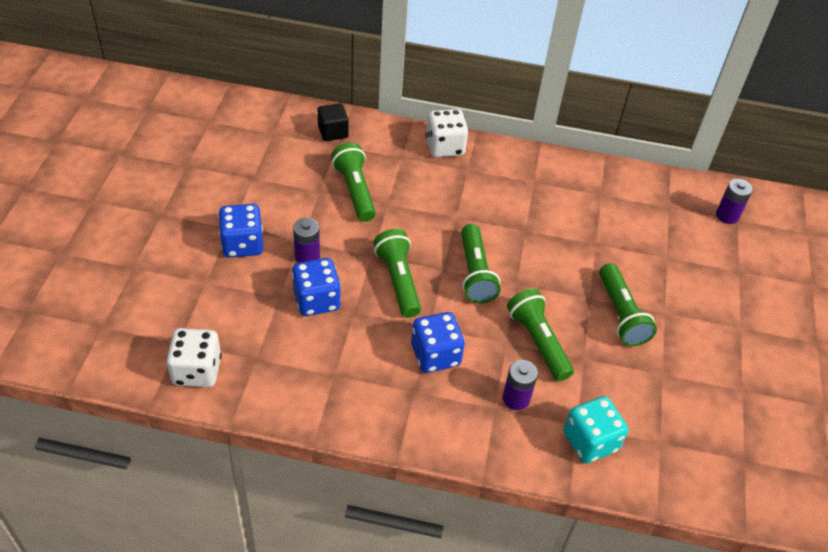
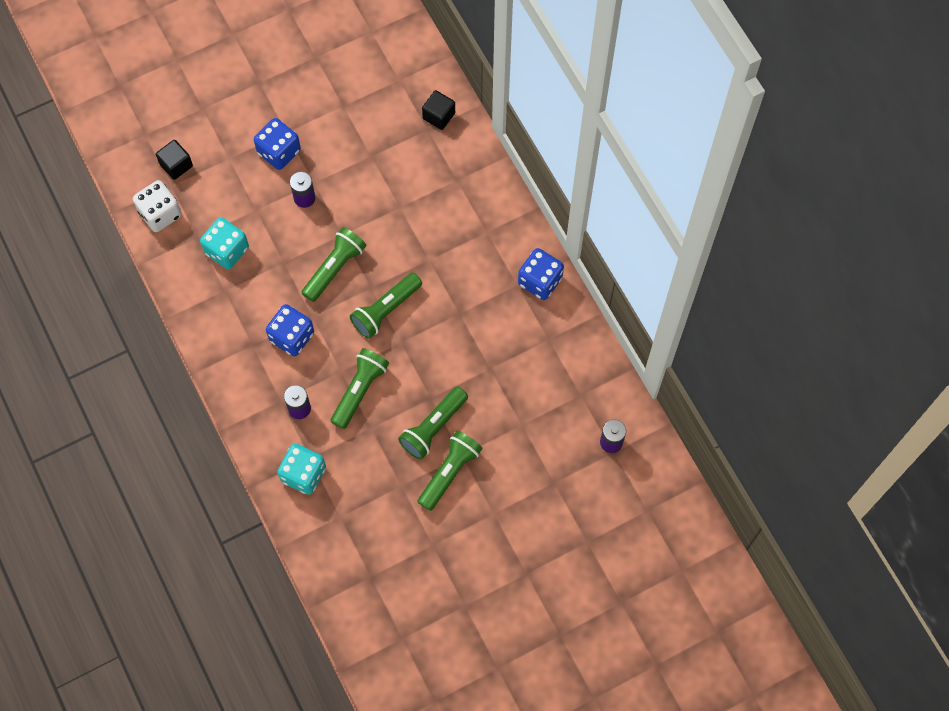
camera: 55 degrees right, 20 degrees up
(163, 324) = (176, 165): none -> black cube
(295, 345) = (227, 250): none -> turquoise dice
(316, 300) = (273, 233): blue dice -> blue dice (540, 281)
(355, 191) = (393, 177): green flashlight -> green flashlight (449, 472)
(445, 147) = (496, 200): white dice -> none

